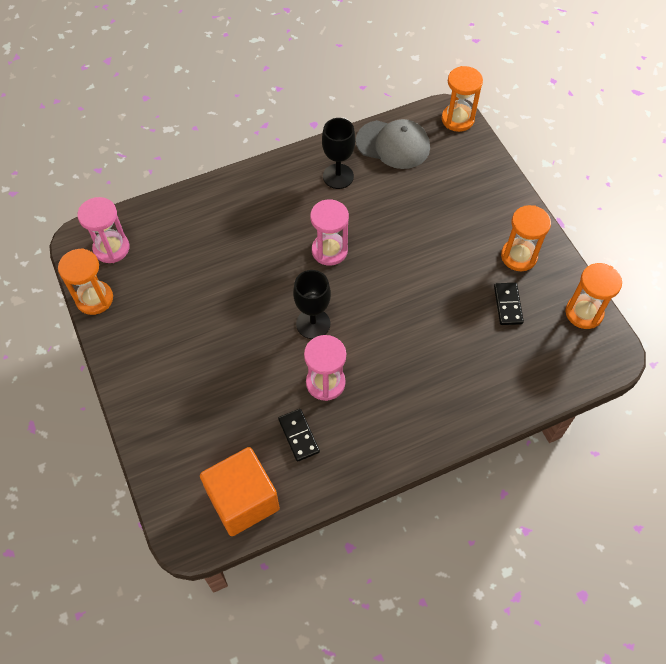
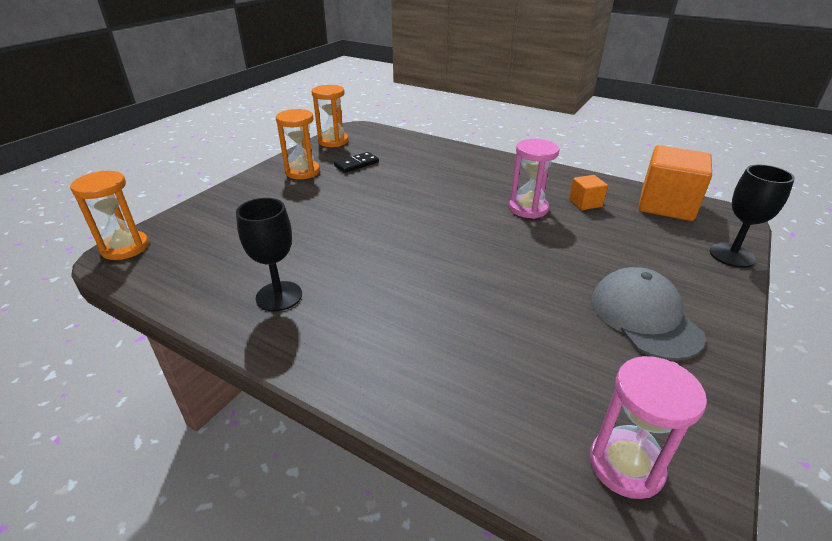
camera: 125 degrees left, 25 degrees down
(94, 299) = (707, 421): orange hourglass -> none
(299, 436) = (585, 203): black domino -> orange cube
(313, 324) = (486, 235): black goblet -> black goblet (731, 255)
(329, 250) = (395, 259): pink hourglass -> none
(393, 144) = (194, 276): grey cap -> grey cap (644, 317)

